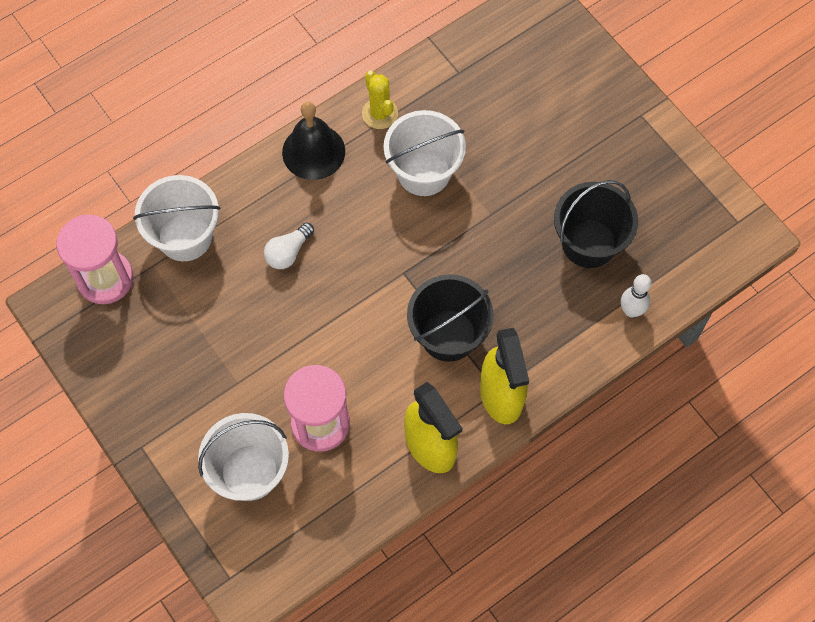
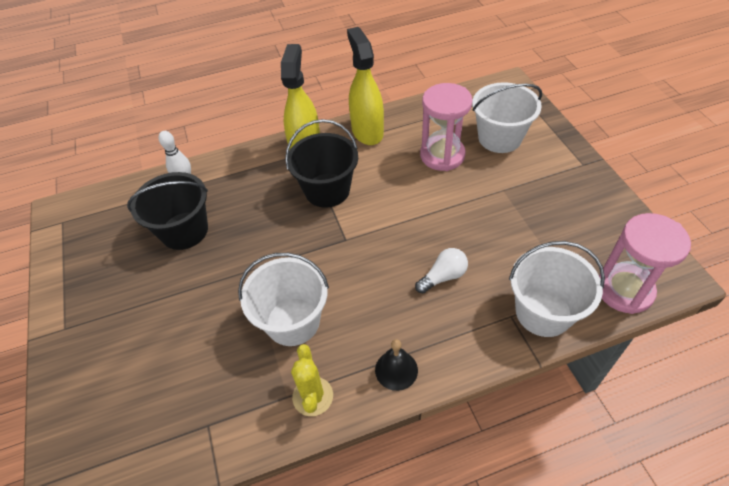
camera: 160 degrees left, 15 degrees down
(313, 151) = (396, 370): black bell -> black bell, size x0.62

